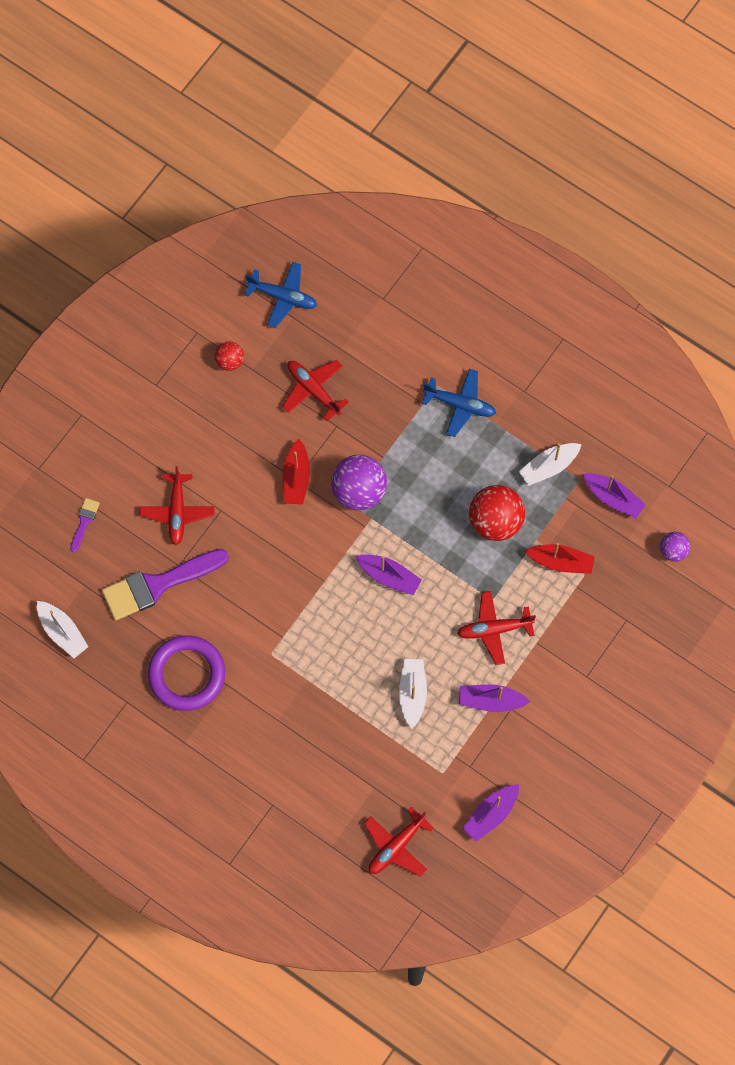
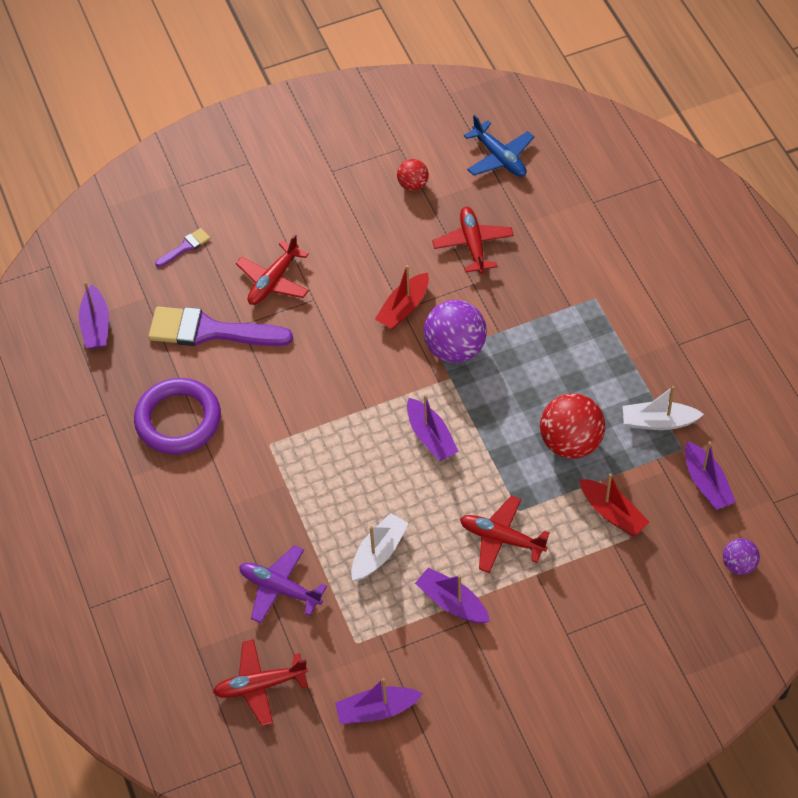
camera: 35 degrees right, 15 degrees down
(62, 632) = (96, 325): white boat -> purple boat
(359, 764) = (280, 589): none -> purple plane
(460, 405) = (606, 325): blue plane -> none

